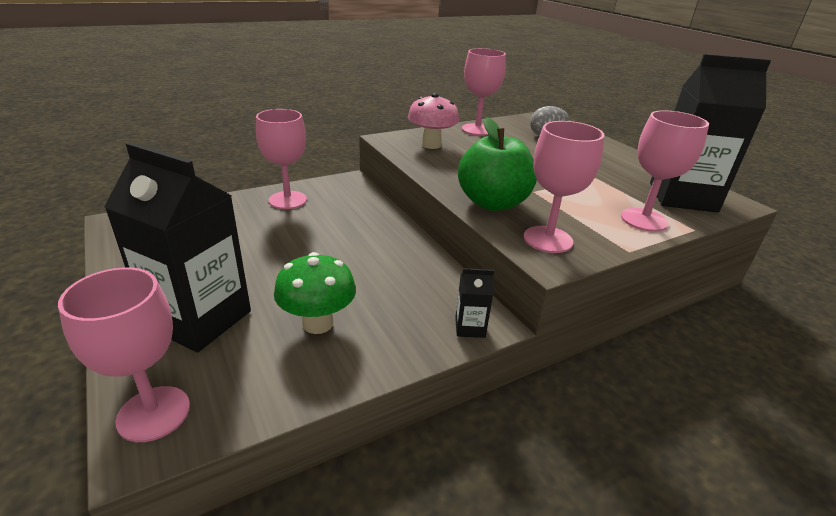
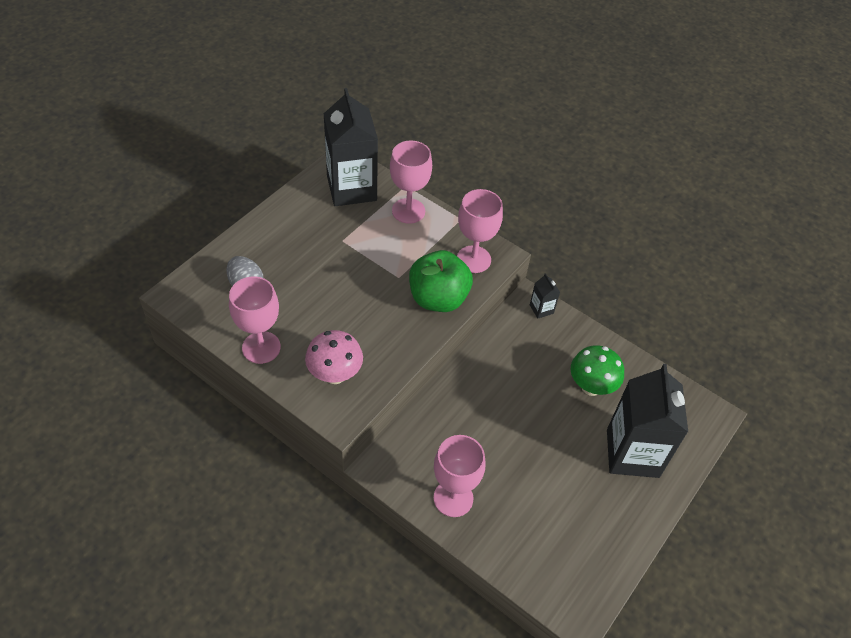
camera: 115 degrees left, 20 degrees up
(154, 413) = (699, 424): pink goblet -> none

